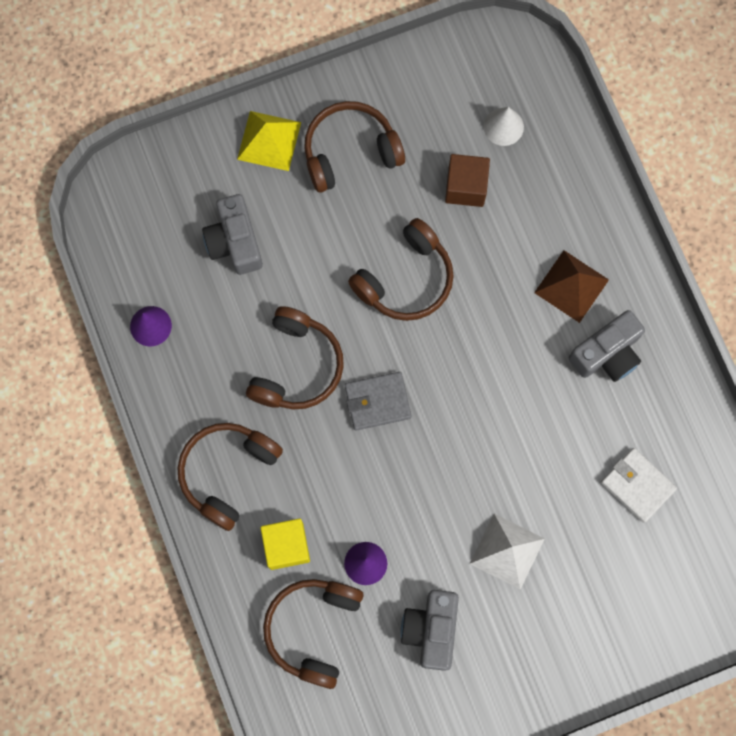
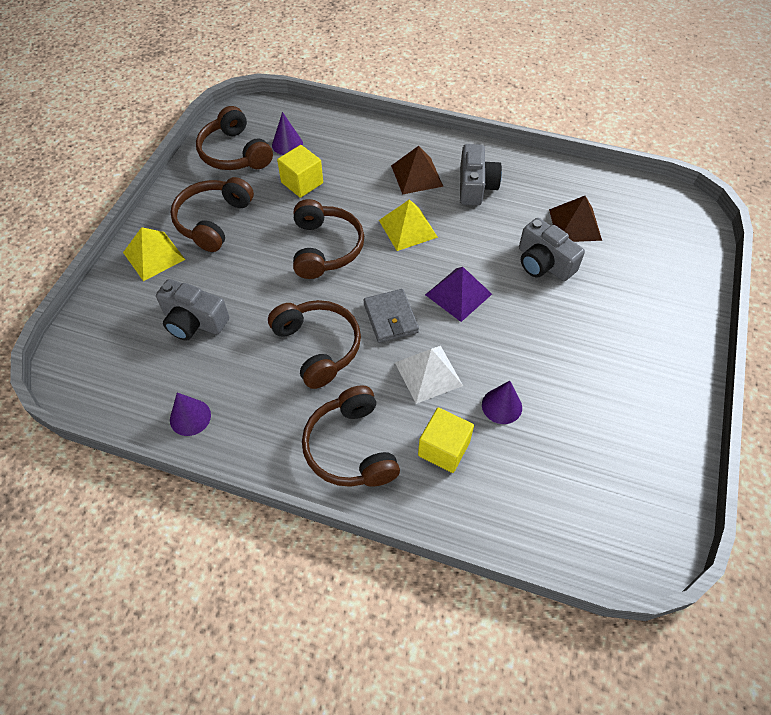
camera: 50 degrees left, 20 degrees down
(313, 629) = (525, 477): brown headphones -> brown headphones (234, 153)
(377, 402) = (390, 318): grey wallet -> grey wallet turned 45 degrees counterclockwise
(431, 630) = (587, 399): grey camera -> grey camera (543, 263)
(454, 440) = (458, 294): none -> purple pyramid
(465, 187) = (302, 183): brown cube -> yellow cube
(494, 333) = (408, 228): none -> yellow pyramid
(503, 126) = (287, 144): white cone -> purple cone
(507, 551) = (563, 317): white pyramid -> white pyramid (428, 374)
(637, 485) = (575, 224): white wallet -> brown pyramid

